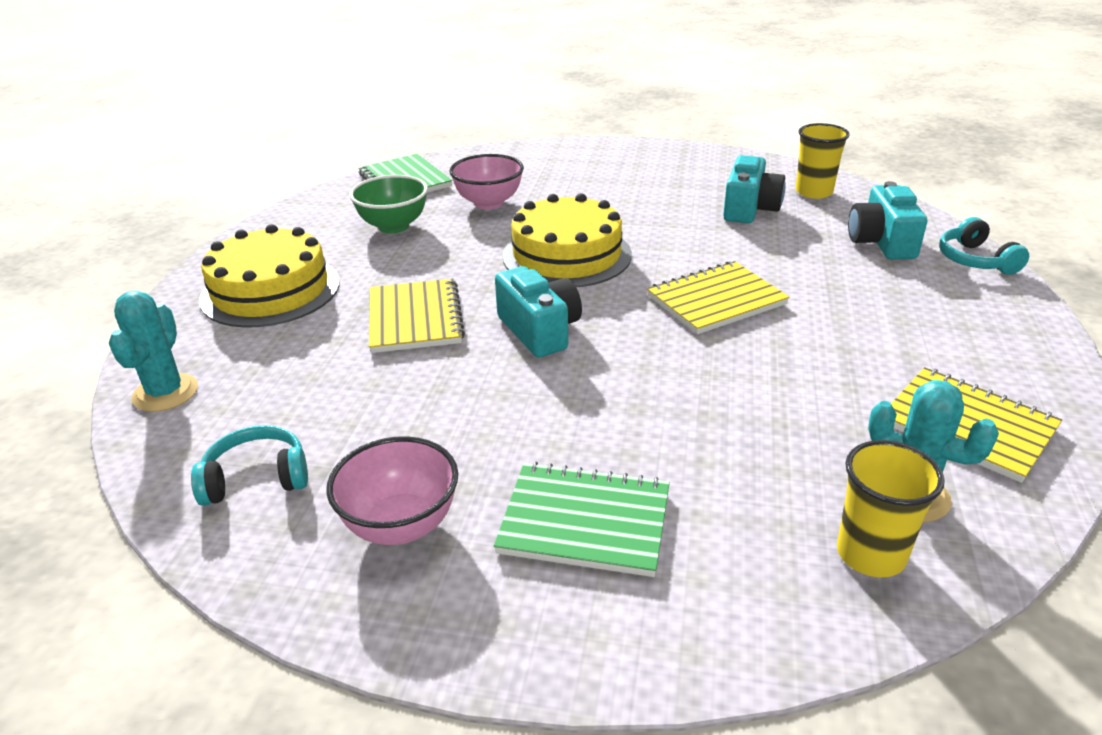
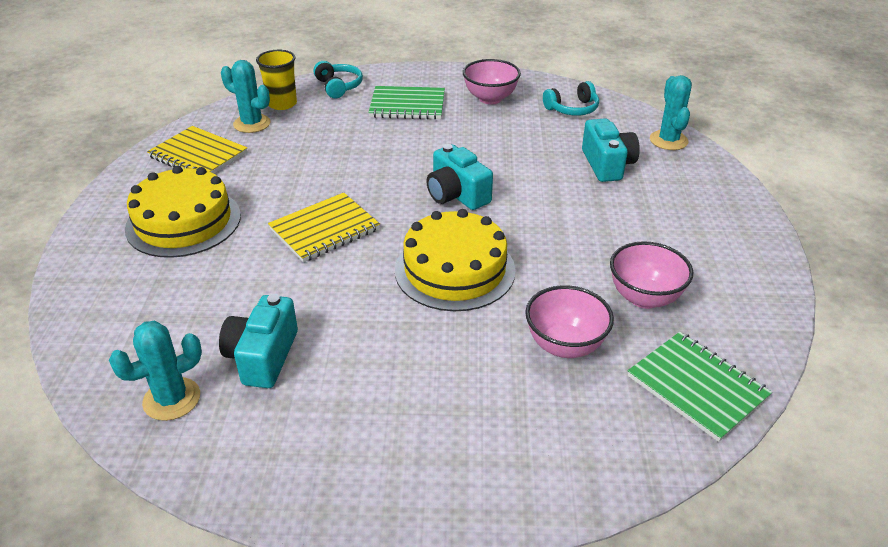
camera: 170 degrees right, 5 degrees up
(270, 290) = (685, 214): yellow cake -> yellow cake (183, 222)
(394, 226) = (644, 297): green bowl -> pink bowl
(415, 318) = (552, 198): yellow notebook -> none
(814, 192) = (172, 399): yellow cup -> turquoise cactus
(881, 242) = (147, 309): turquoise camera -> turquoise camera (607, 164)
(975, 260) = (75, 290): turquoise headphones -> turquoise headphones (338, 86)

